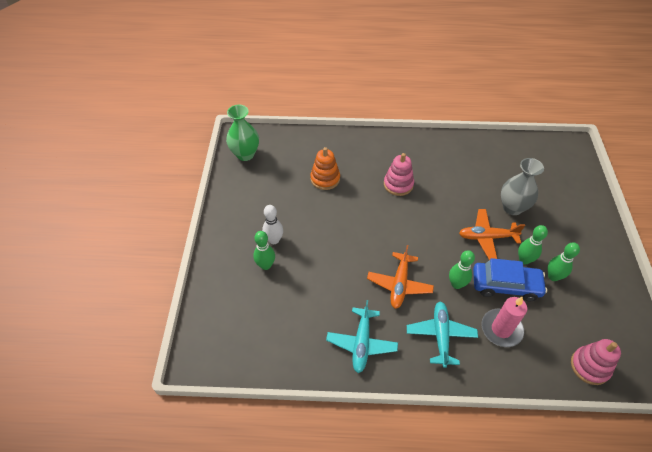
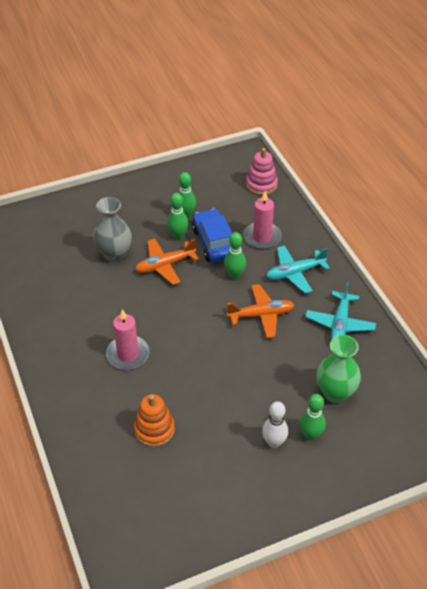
camera: 115 degrees left, 5 degrees down
(245, 154) = (155, 545): green vase -> green vase (335, 392)
(361, 343) = (339, 323): turquoise plane -> turquoise plane turned 120 degrees clockwise
(398, 184) = (128, 354): pink stacking toy -> pink candle
(487, 237) = (165, 265): orange plane -> orange plane turned 90 degrees clockwise

